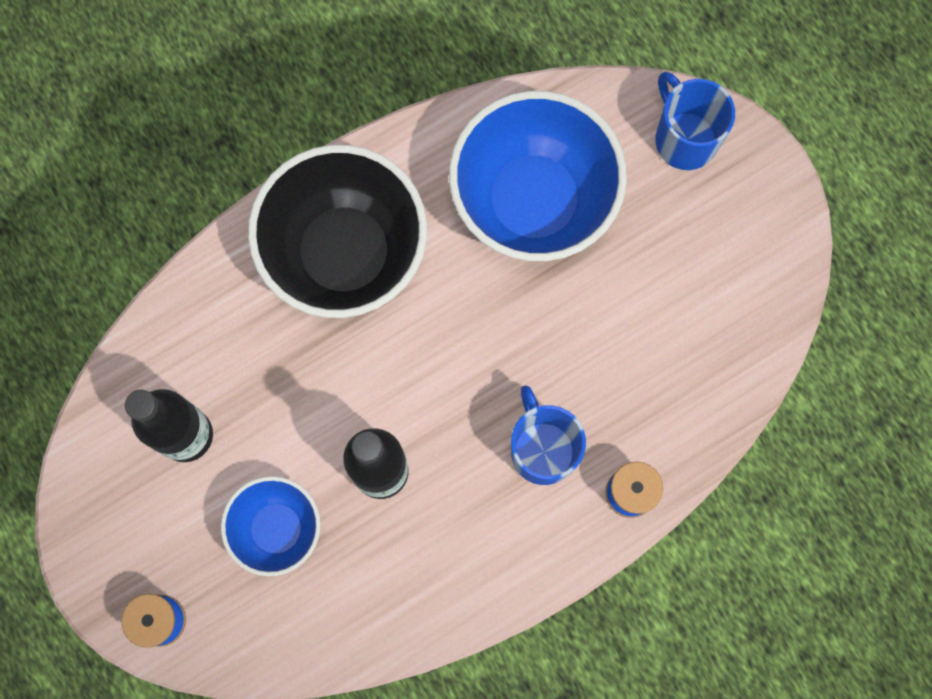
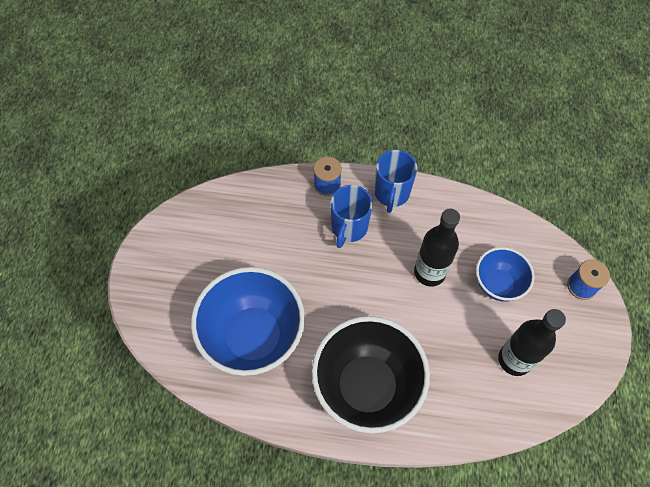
camera: 140 degrees left, 15 degrees down
(684, 138) = (156, 308): blue mug -> blue mug (391, 193)

